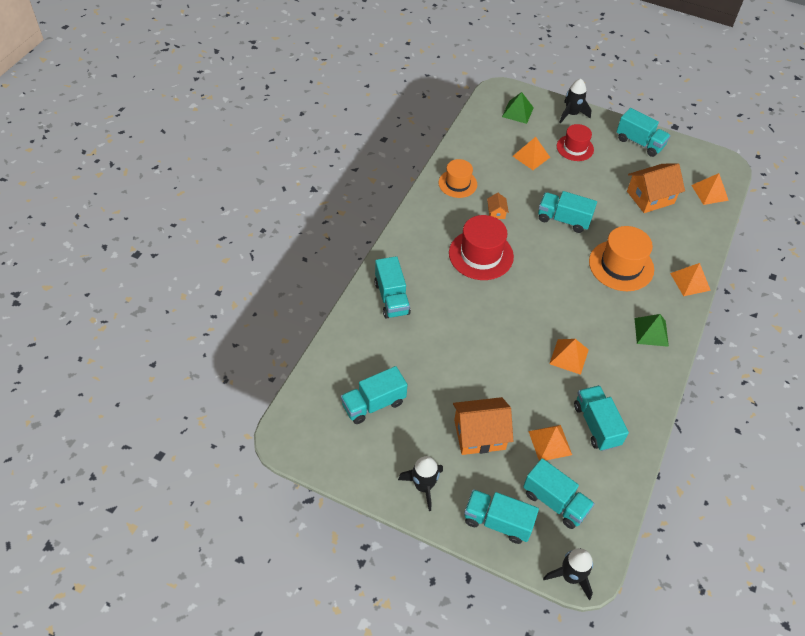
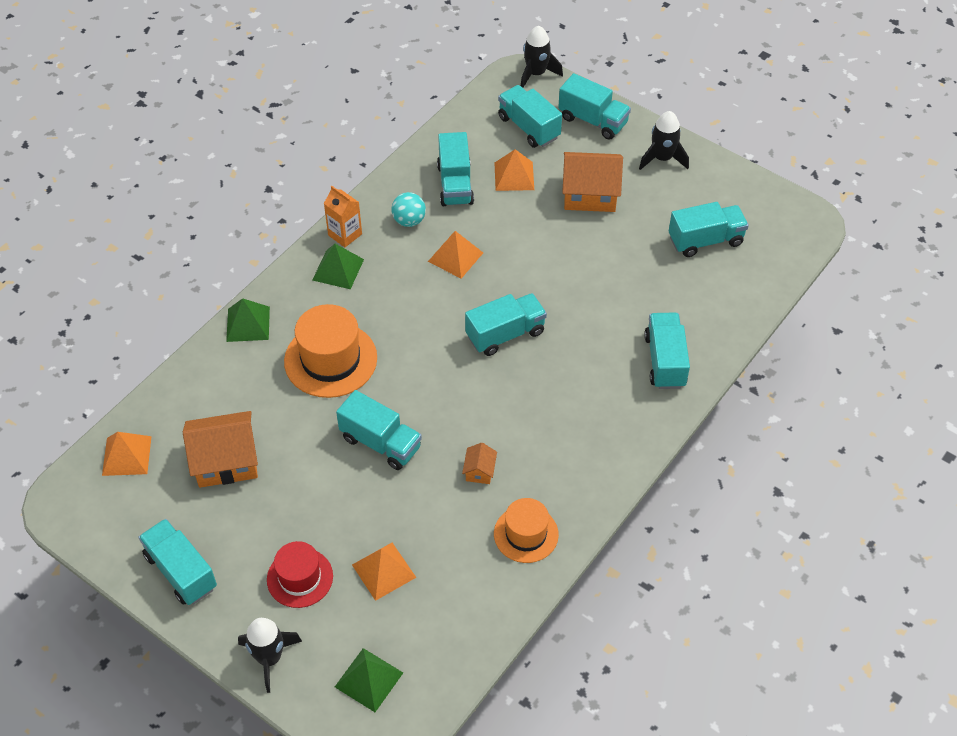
camera: 165 degrees left, 0 degrees up
(481, 255) = (524, 405): red hat -> none
(510, 301) = (505, 334): none -> turquoise truck
(618, 383) = (409, 221): none -> turquoise ball
(661, 362) = (345, 234): none -> orange carton
(690, 281) = (248, 324): orange pyramid -> green pyramid

